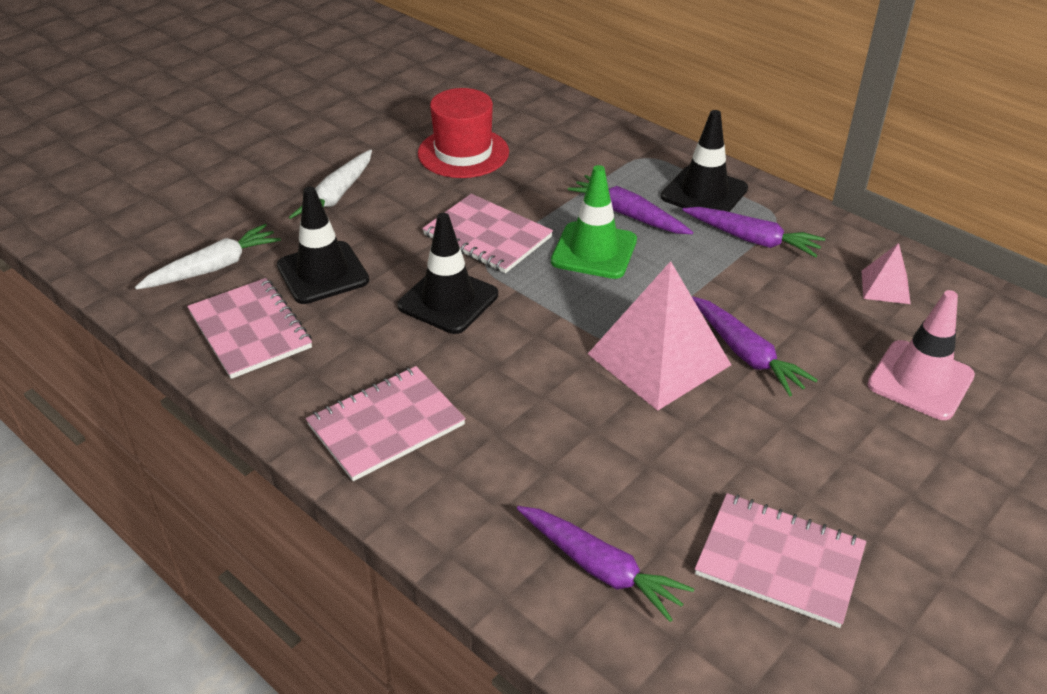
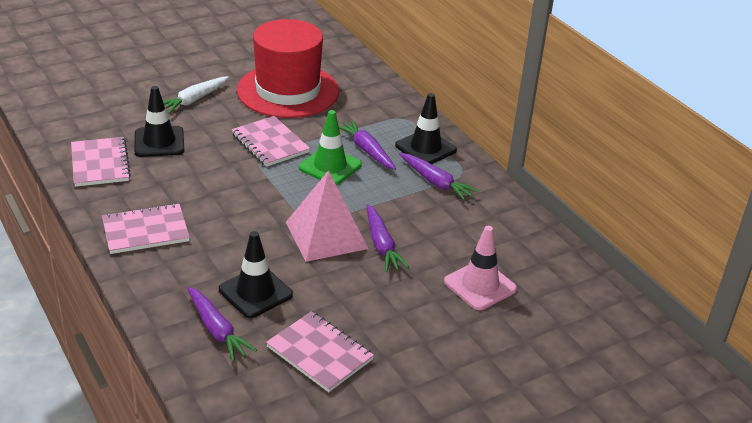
camera: 15 degrees right, 5 degrees down
(213, 268) = (99, 125): white carrot -> none
(448, 300) = (223, 174): black traffic cone -> black traffic cone (255, 292)
(463, 153) = (288, 91): red hat -> red hat, size x1.66
(885, 287) = (501, 229): pink pyramid -> none

